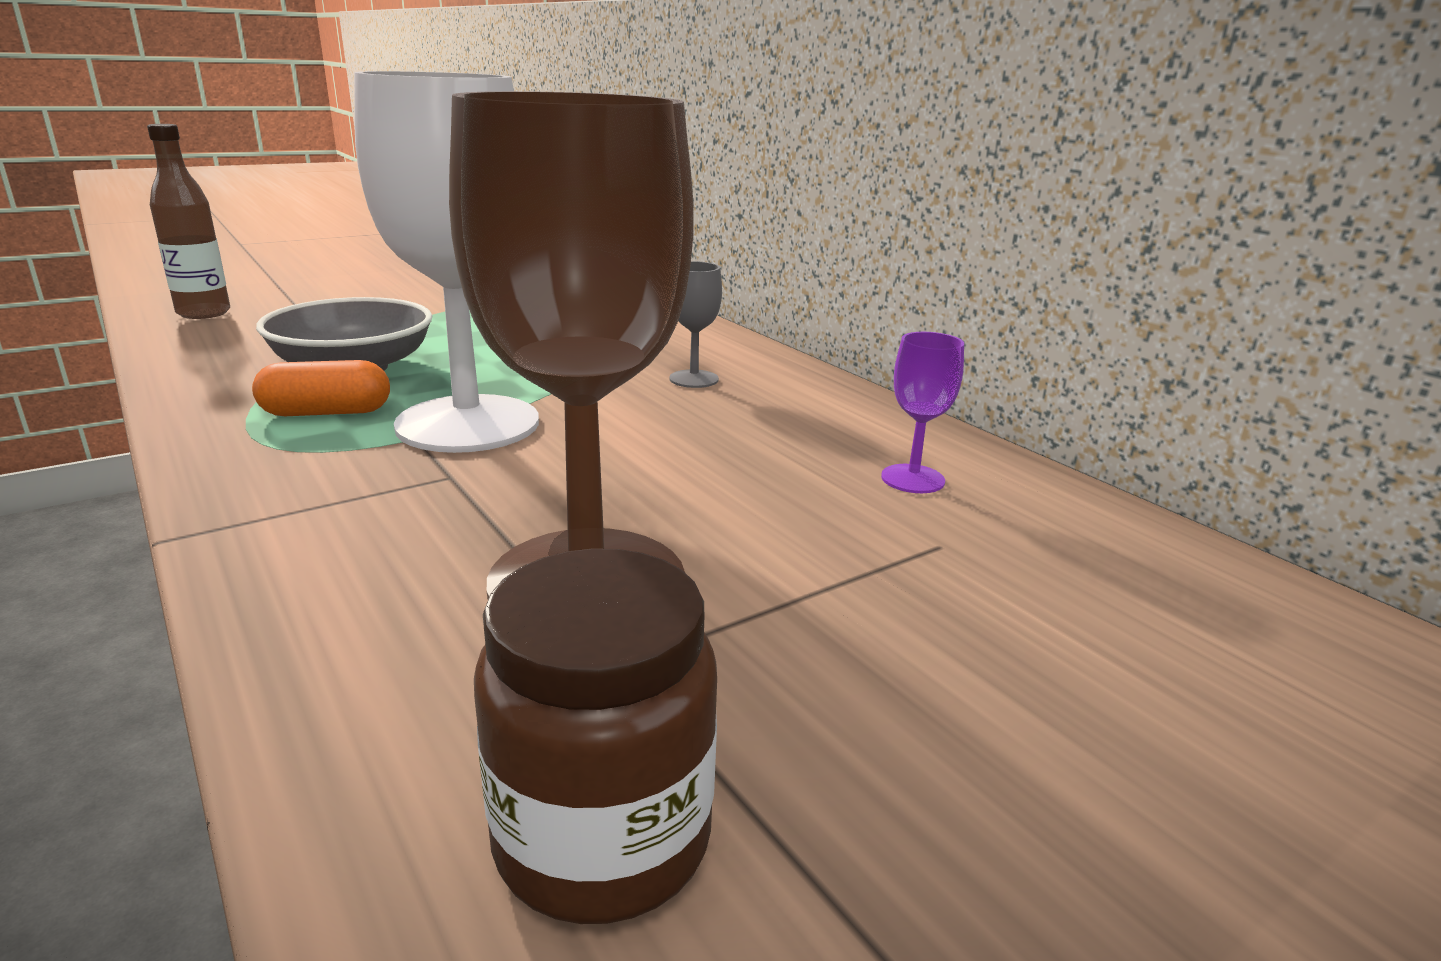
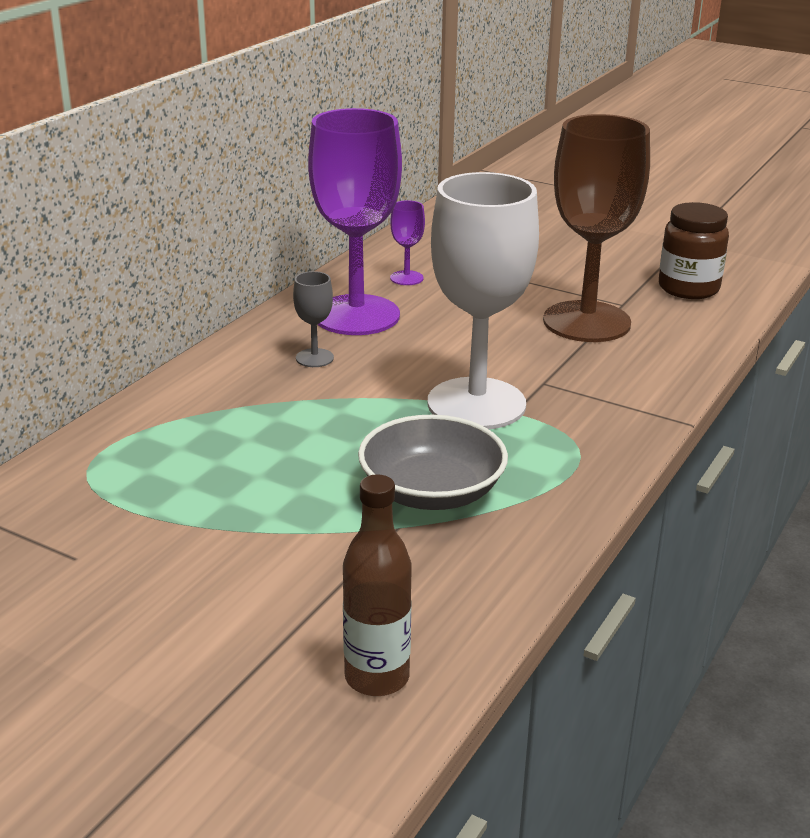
camera: 115 degrees left, 5 degrees up
(327, 412) = (518, 458): orange capsule -> none
(794, 419) = (356, 315): none -> purple goblet

